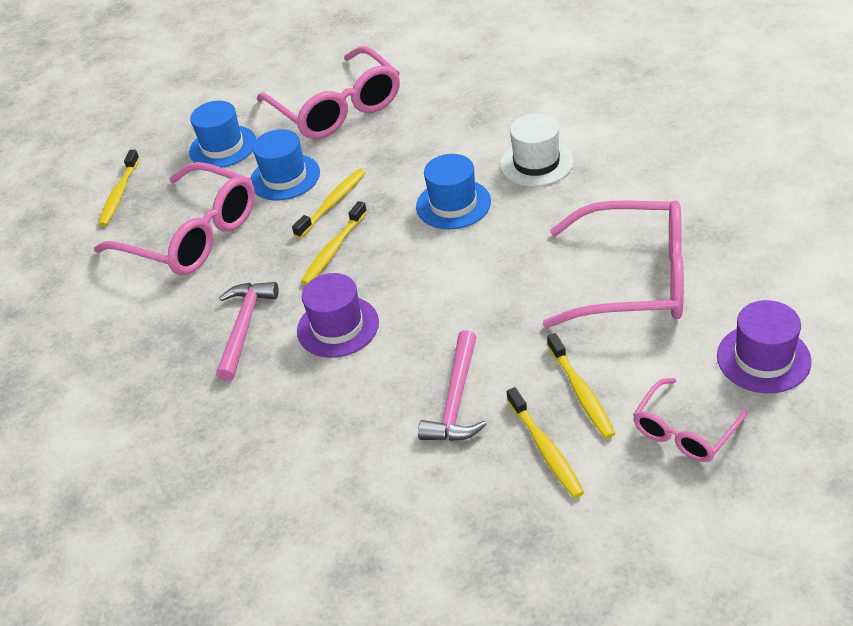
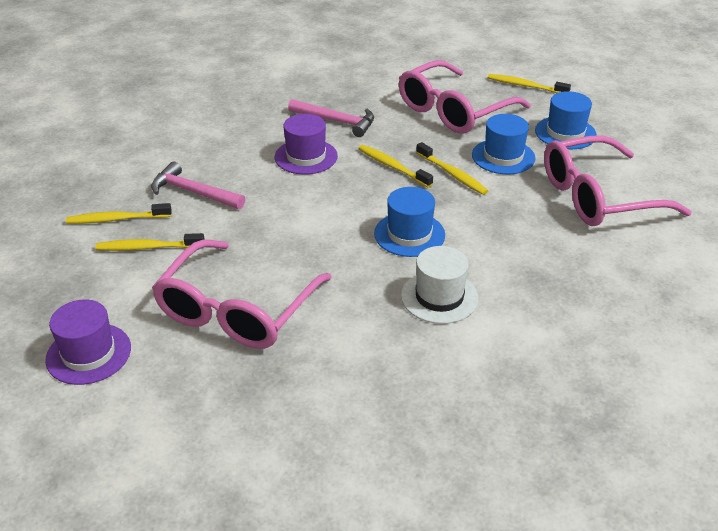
camera: 100 degrees right, 5 degrees down
(684, 431) = (67, 285): pink glasses -> none

